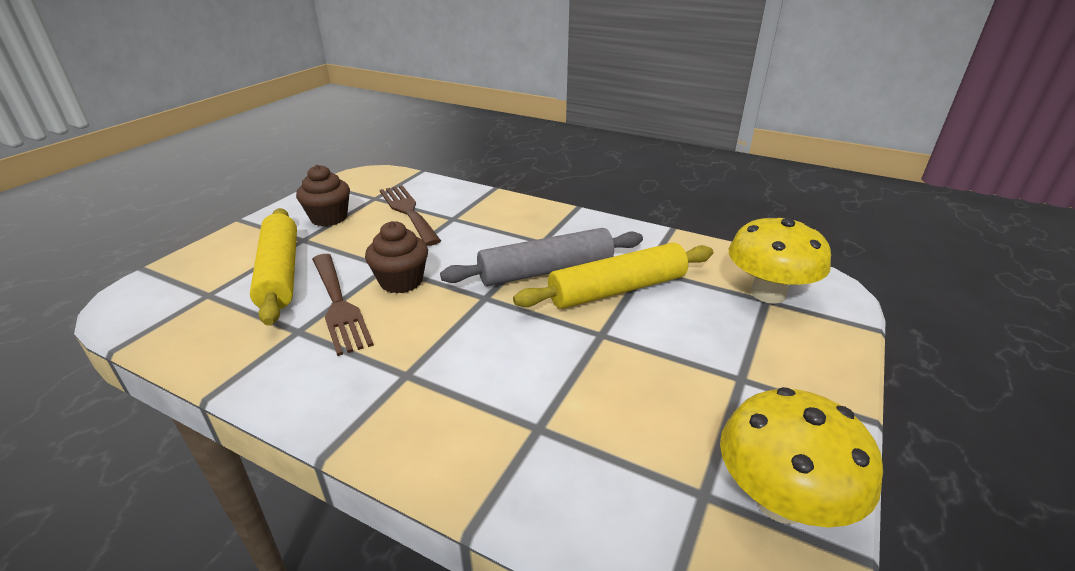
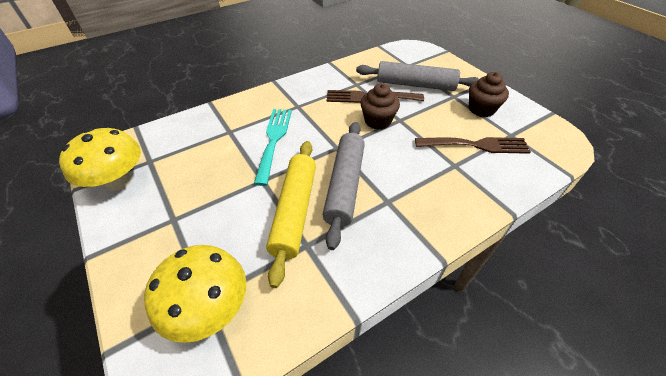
camera: 120 degrees right, 15 degrees up
(280, 273) = (415, 85): yellow rolling pin -> grey rolling pin
(517, 360) = (274, 140): none -> turquoise fork

